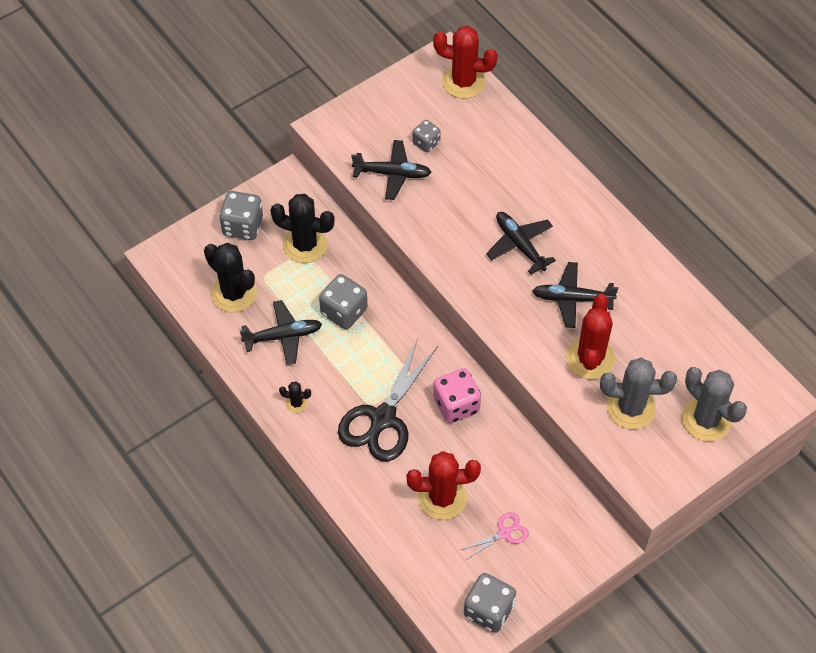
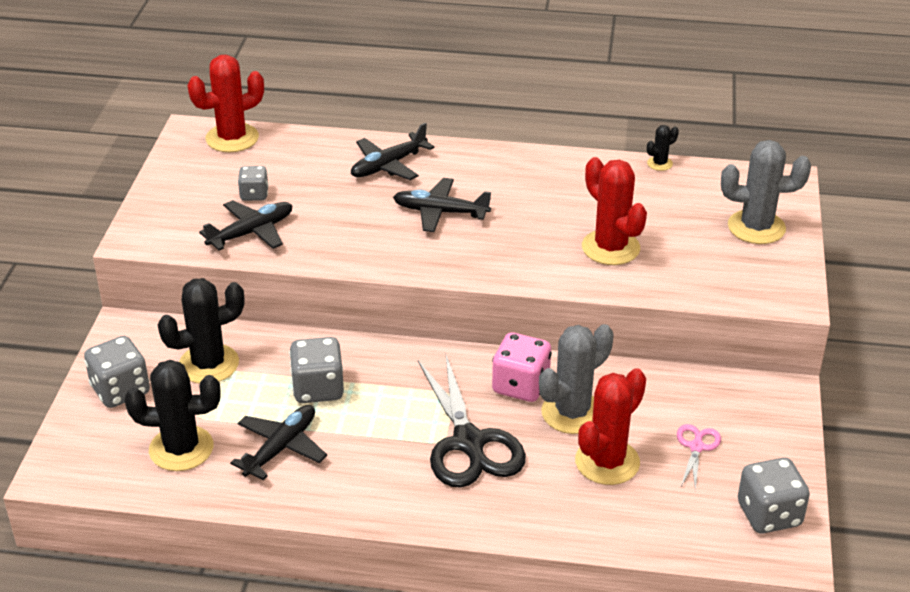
camera: 45 degrees left, 20 degrees down
(296, 403) = (368, 491): black cactus -> black cactus (659, 163)
(572, 299) = (536, 219): black plane -> black plane (388, 165)
(631, 408) = (691, 258): grey cactus -> grey cactus (572, 413)

